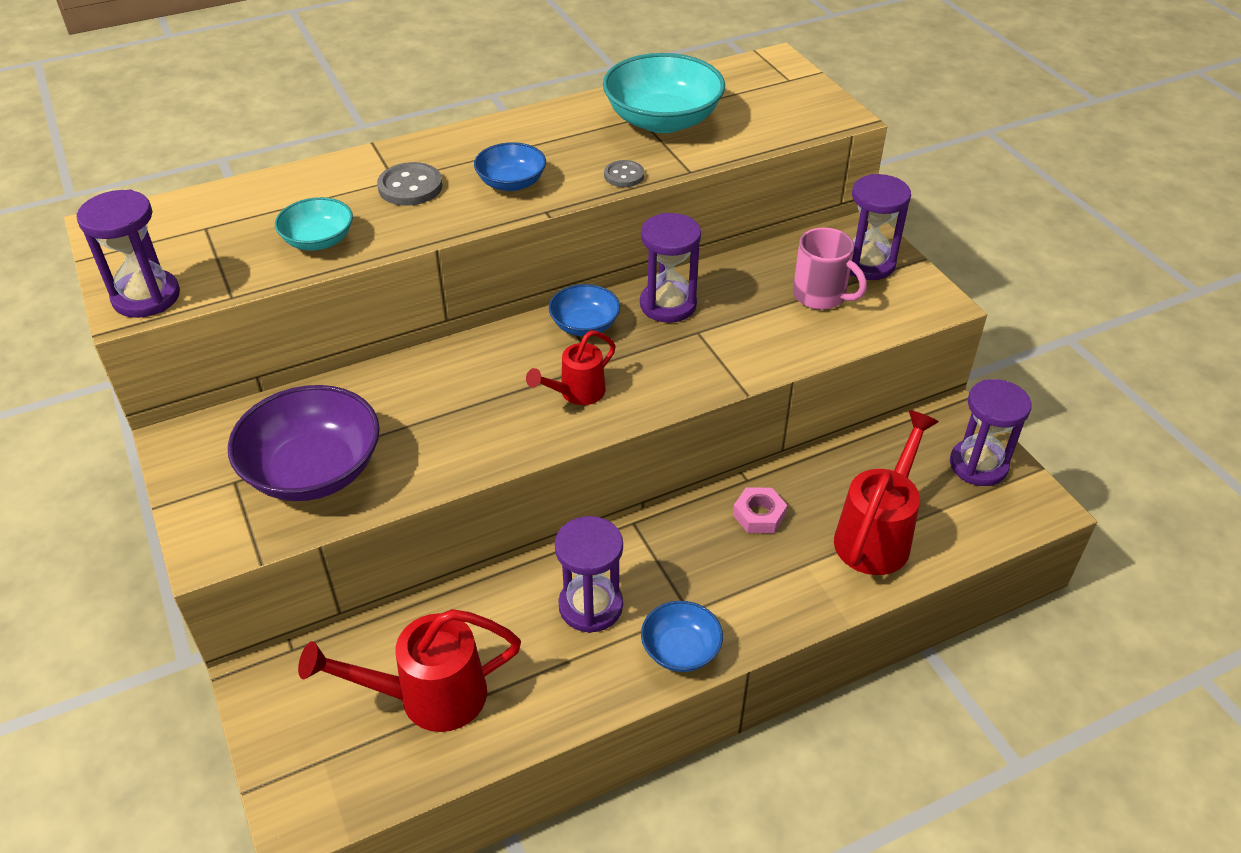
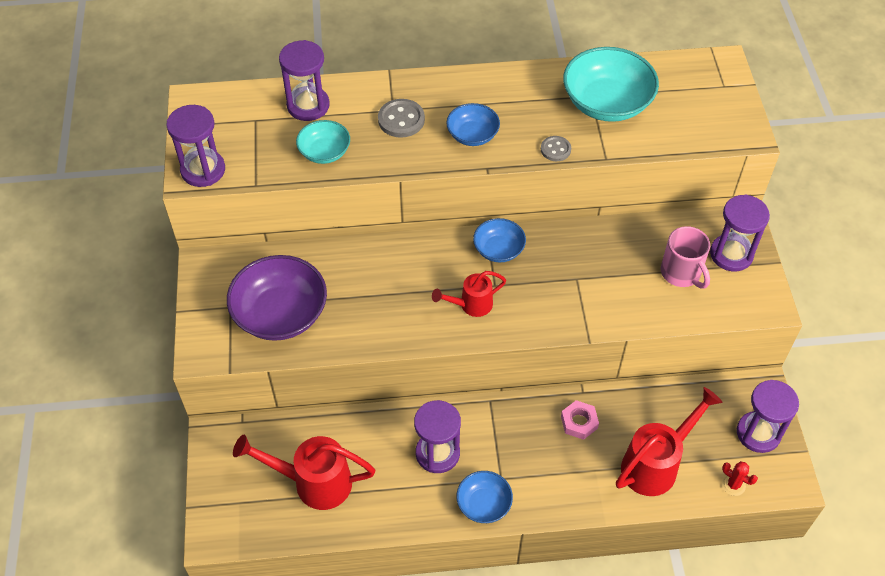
camera: 20 degrees right, 10 degrees up
(668, 305) = (565, 249): purple hourglass -> purple hourglass (308, 106)
(981, 530) = (733, 485): none -> red cactus

